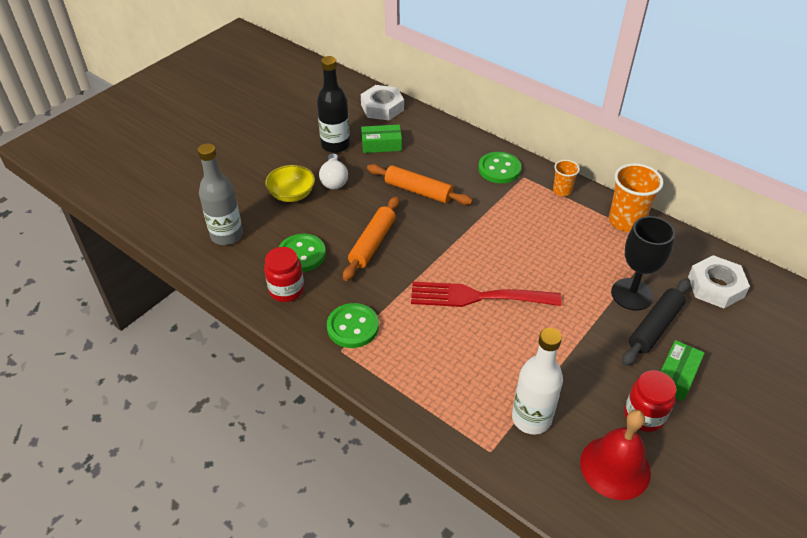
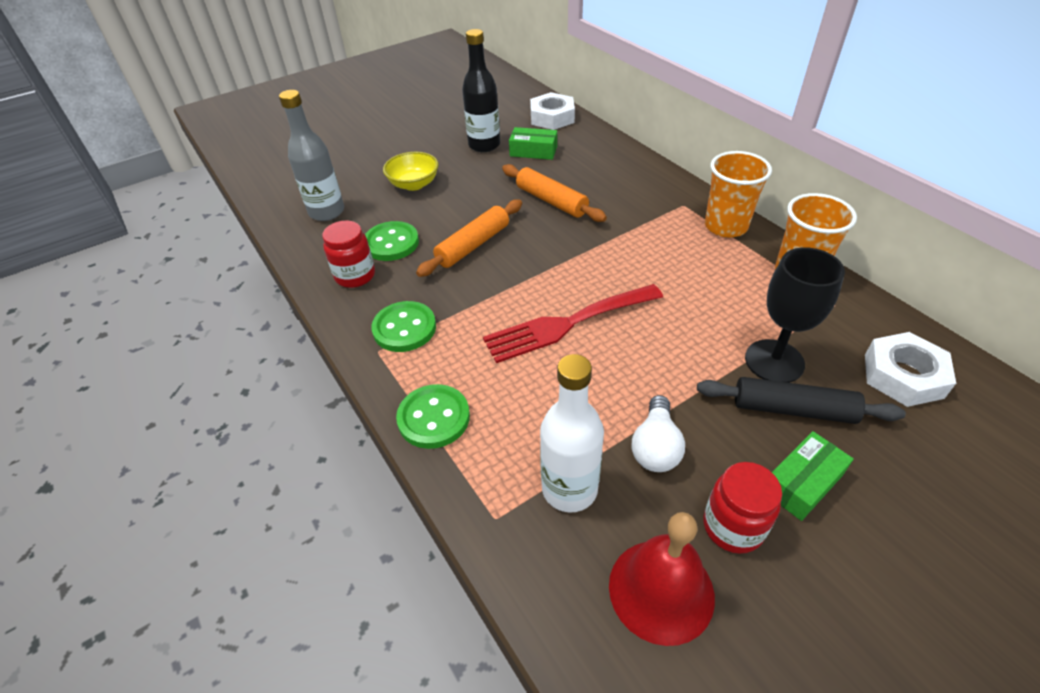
camera: 20 degrees right, 0 degrees up
(334, 180) = (465, 177): white light bulb -> white light bulb (655, 447)
(477, 297) = (566, 324): red fork -> red fork turned 45 degrees counterclockwise
(499, 169) = (657, 193): green button -> green button (433, 418)
(562, 190) = (726, 226): orange cup -> orange cup, size x1.79
(655, 327) = (793, 409): black rolling pin -> black rolling pin turned 45 degrees clockwise

